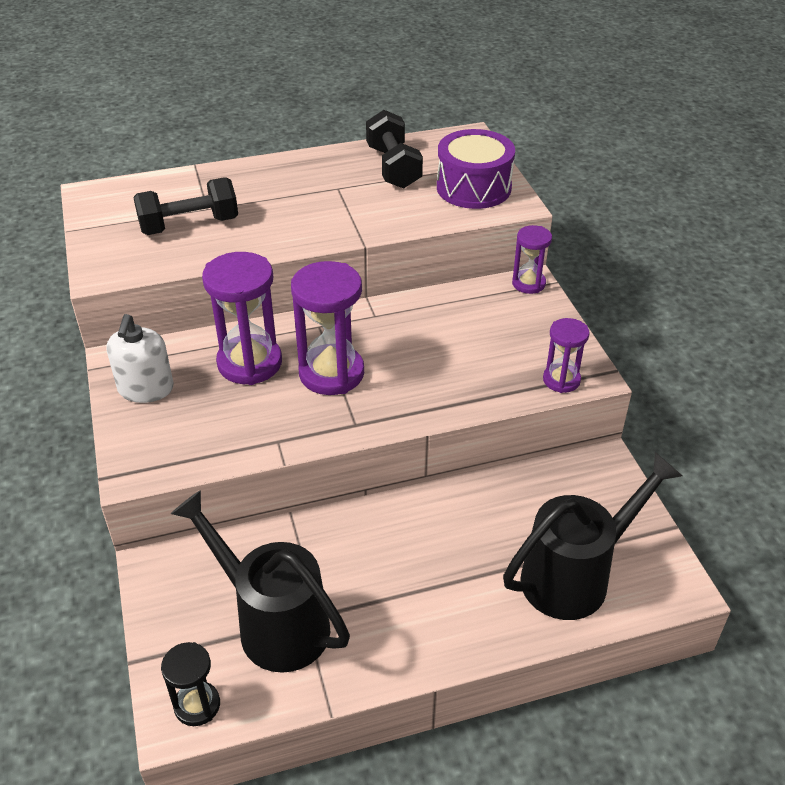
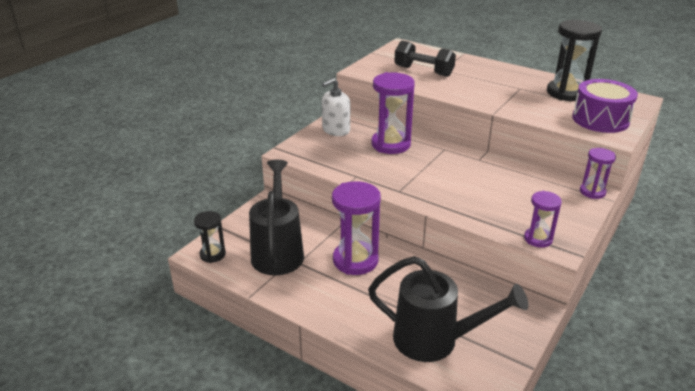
camera: 50 degrees right, 10 degrees down
(331, 373) = (420, 167): purple hourglass -> purple hourglass (355, 260)
(393, 167) = (566, 93): black dumbbell -> black hourglass

